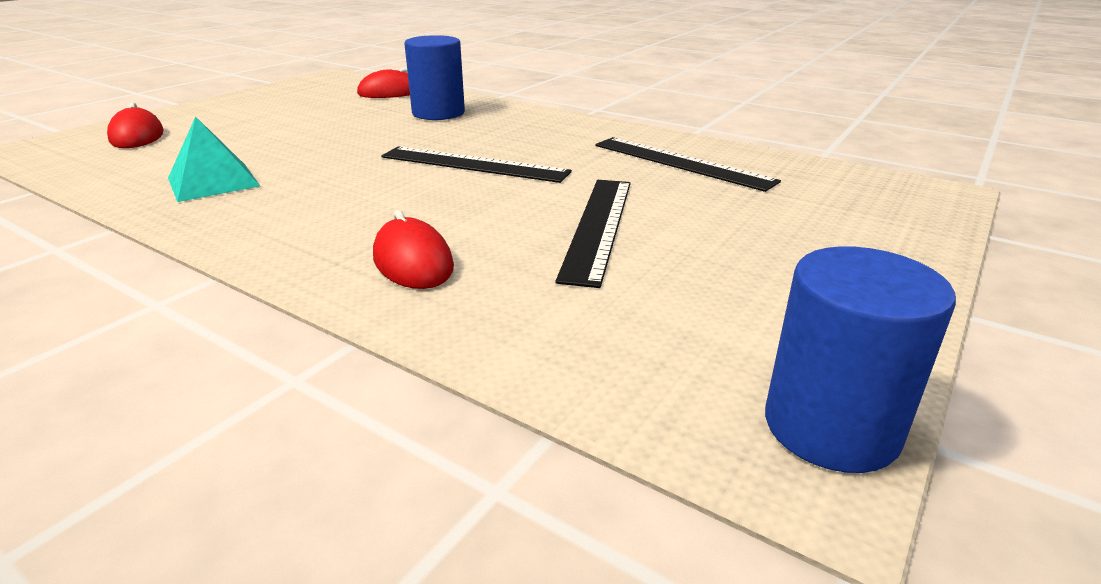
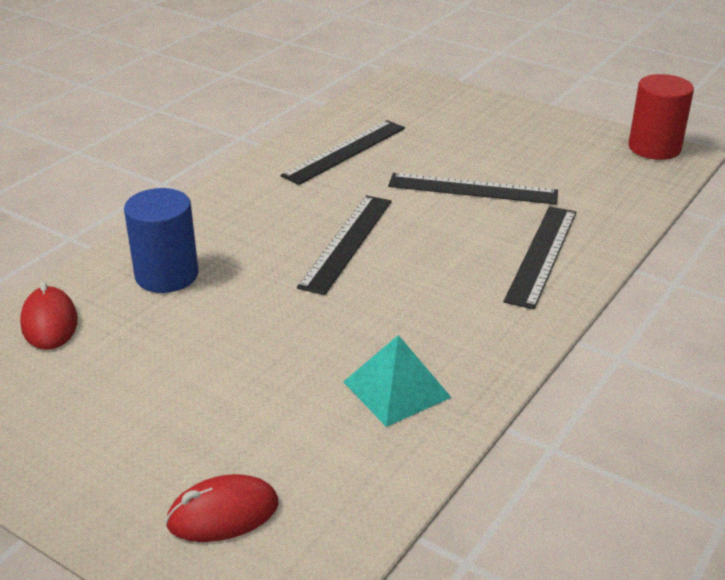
camera: 90 degrees left, 5 degrees up
(413, 262) = (541, 255): red mouse -> black ruler
(831, 427) = (654, 148): blue cylinder -> red cylinder

